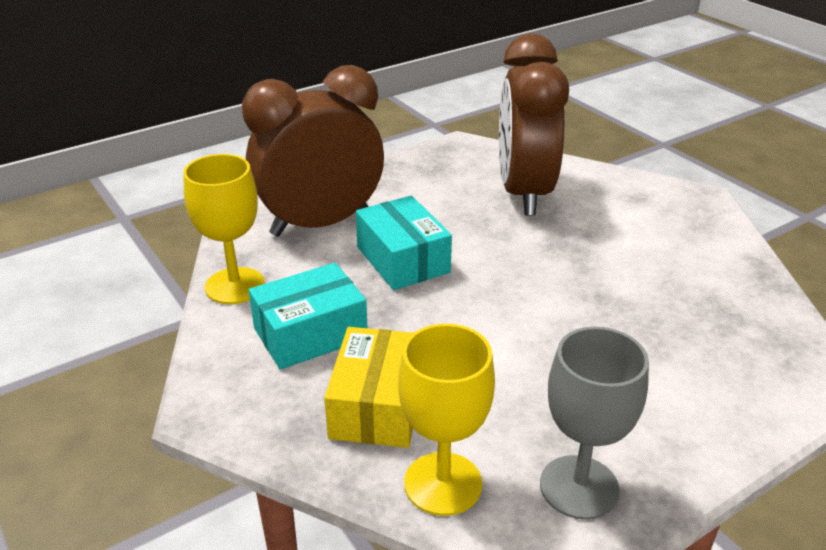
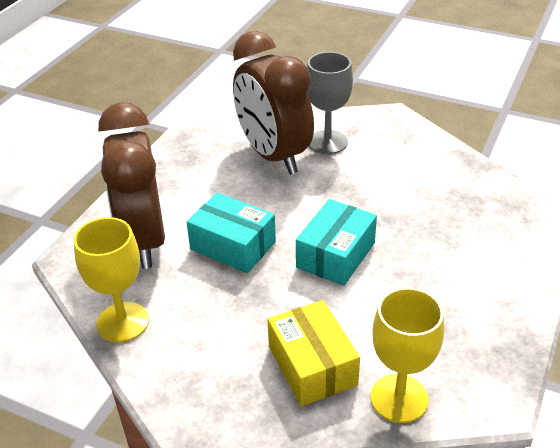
camera: 30 degrees left, 5 degrees up
(310, 334) = (217, 334): turquoise box -> turquoise box (336, 255)
(320, 224) = (143, 241): brown clock -> brown clock turned 45 degrees counterclockwise
(579, 487) = (477, 358): grey goblet -> grey goblet (327, 142)

